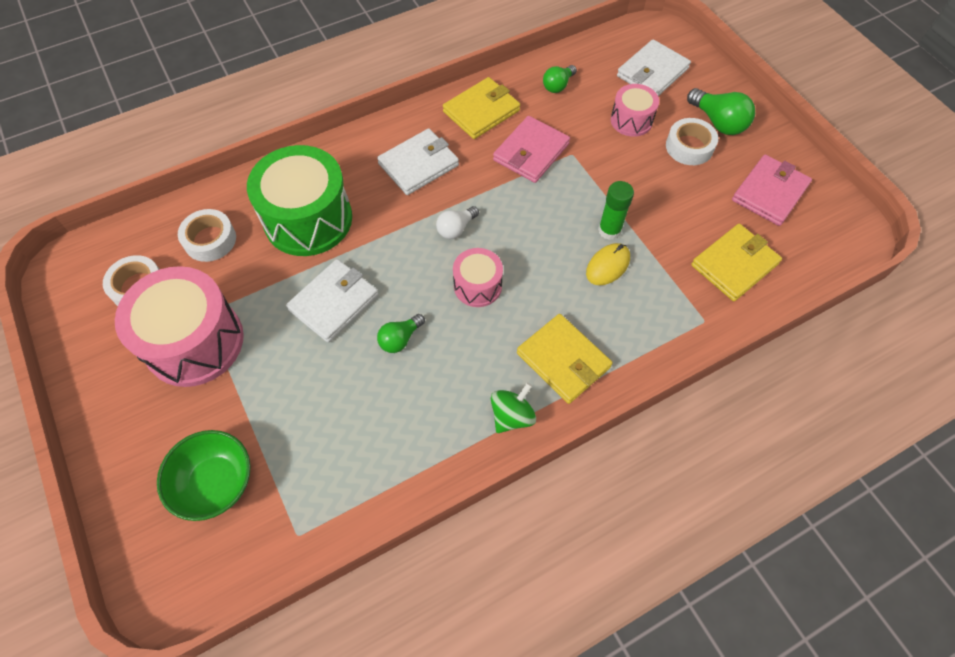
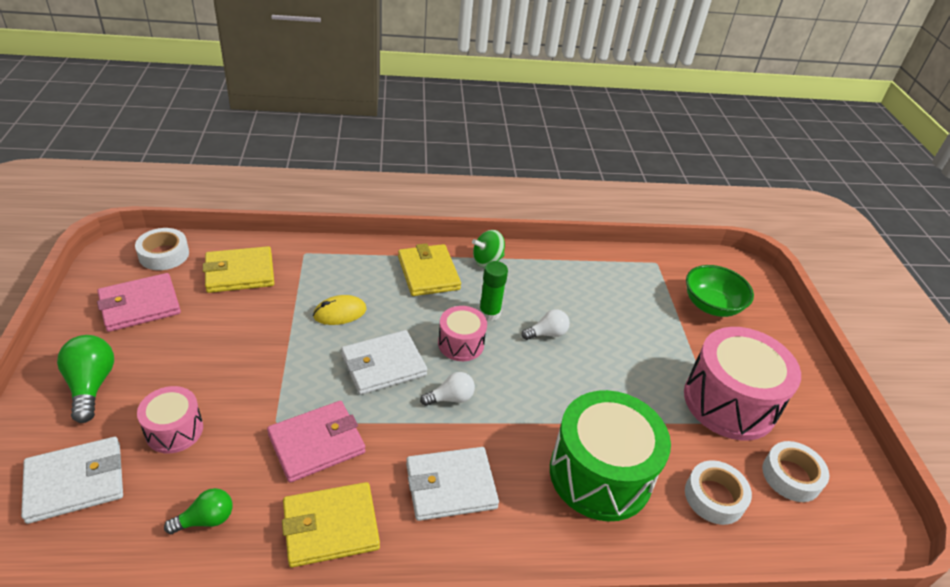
camera: 160 degrees left, 20 degrees down
(334, 302) = (595, 383): white wallet -> white wallet (383, 365)
(400, 339) = (547, 333): green light bulb -> white light bulb
(609, 230) = (311, 337): green glue stick -> green glue stick (489, 313)
(689, 147) = (153, 375): white tape -> white tape (164, 254)

